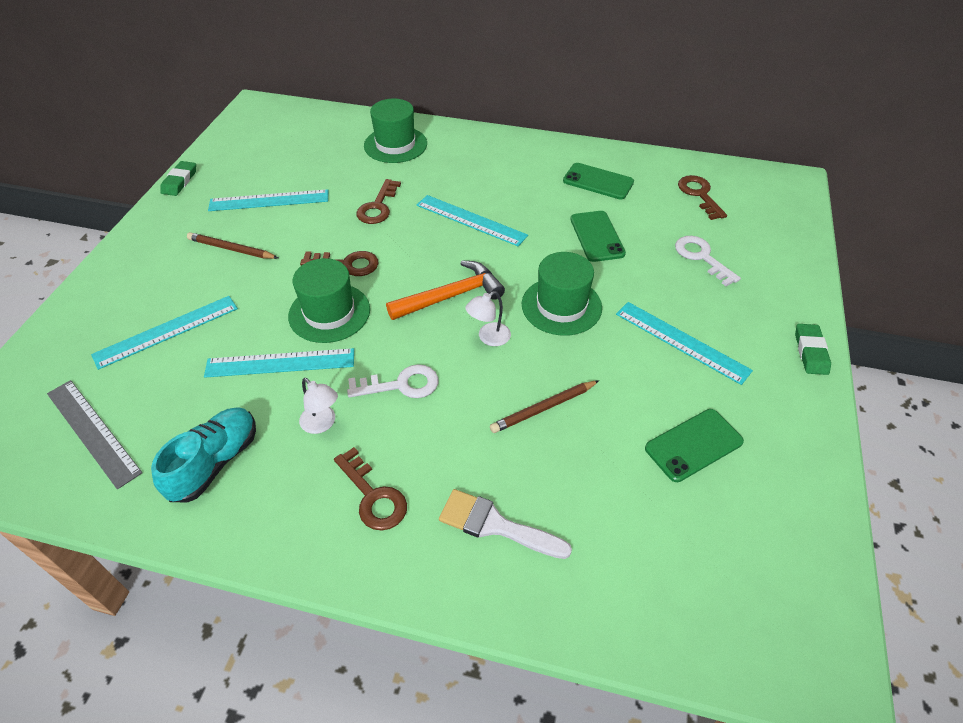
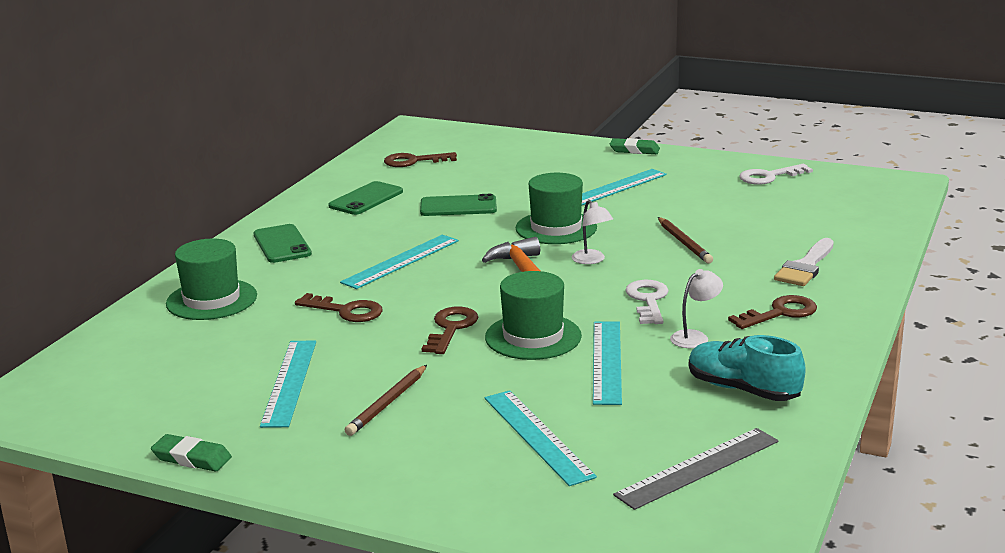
camera: 80 degrees left, 25 degrees down
(693, 445) = (726, 196): green phone -> green phone (282, 244)
(701, 257) = (508, 170): white key -> white key (769, 177)

